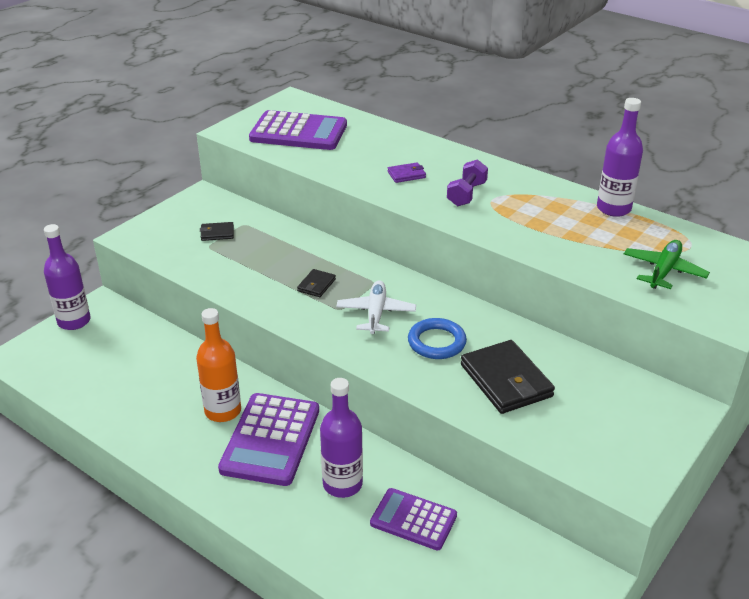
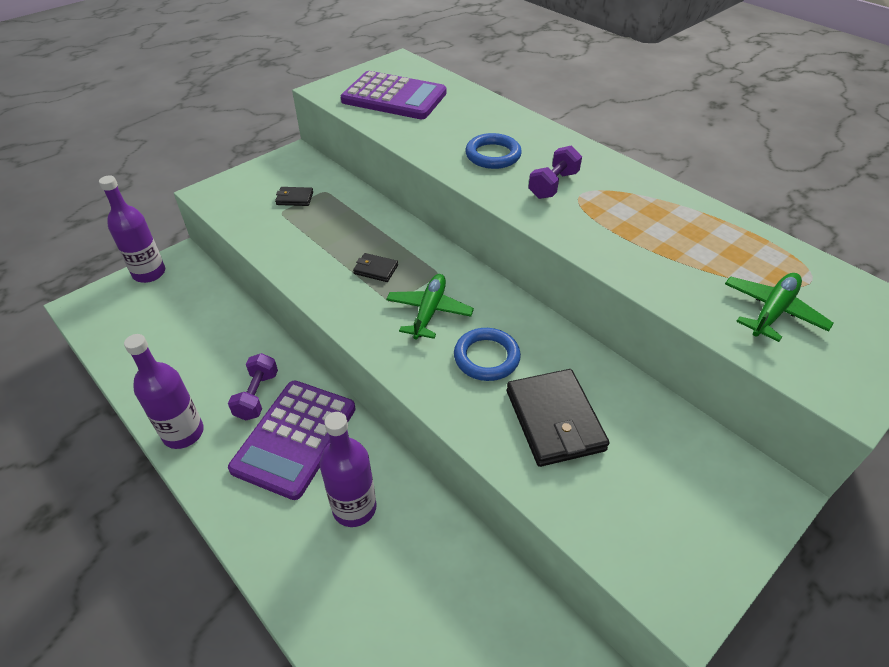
camera: 10 degrees right, 10 degrees up
(223, 411) = (257, 395): orange bottle -> purple dumbbell
(316, 285) = (376, 269): black wallet -> black wallet turned 75 degrees clockwise
(376, 313) = (429, 311): white plane -> green plane
(406, 175) = (493, 155): purple wallet -> blue ring
(413, 520) = (420, 569): purple calculator -> none
(613, 209) = (721, 220): purple bottle -> purple bottle (183, 433)

